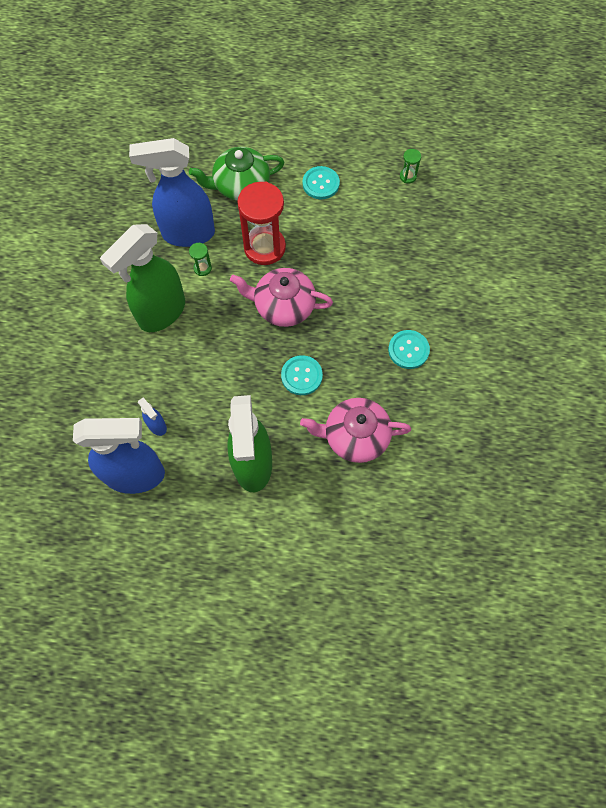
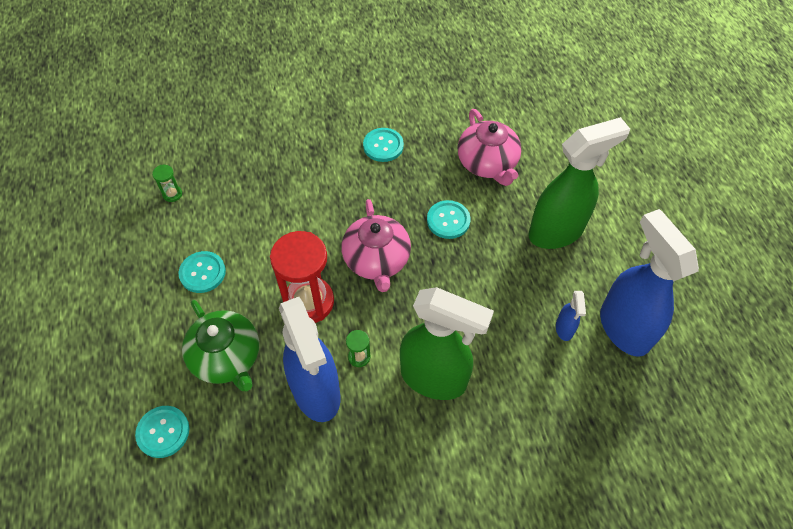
camera: 110 degrees left, 10 degrees down
(157, 426) = (564, 329): blue spray bottle -> blue spray bottle turned 150 degrees clockwise
(202, 141) = (163, 432): none -> turquoise button

